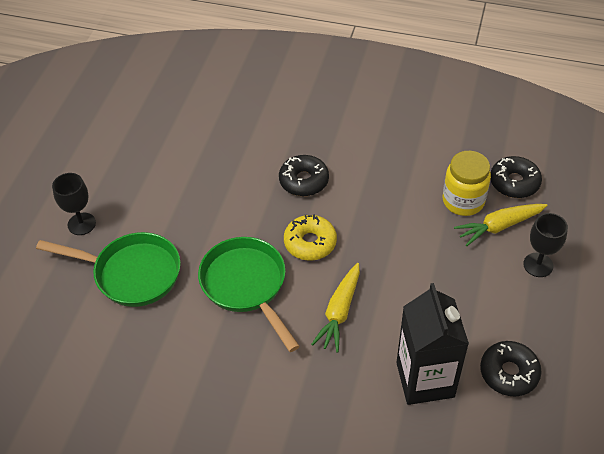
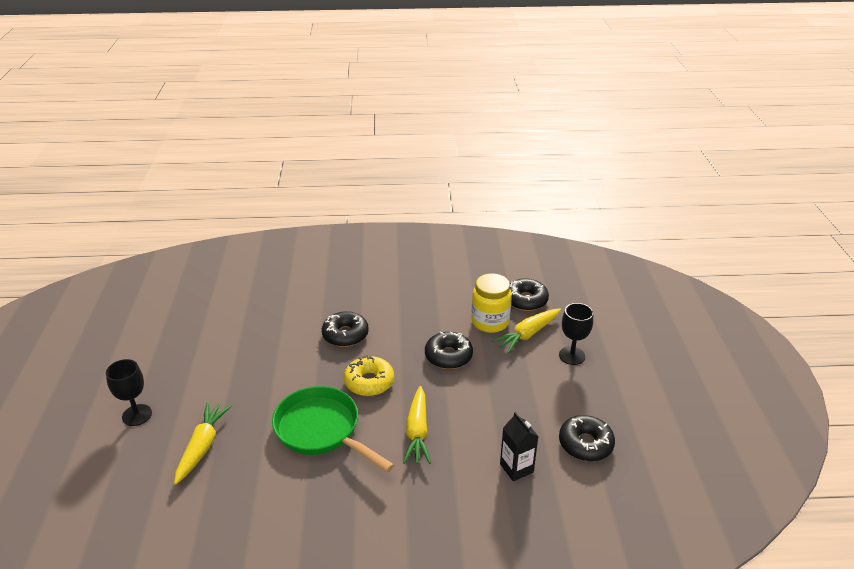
camera: 20 degrees left, 15 degrees down
(131, 273) = (202, 446): green pan -> yellow carrot
(402, 232) = (448, 356): none -> black donut
(425, 379) = (516, 468): black carton -> black carton, size x0.54

